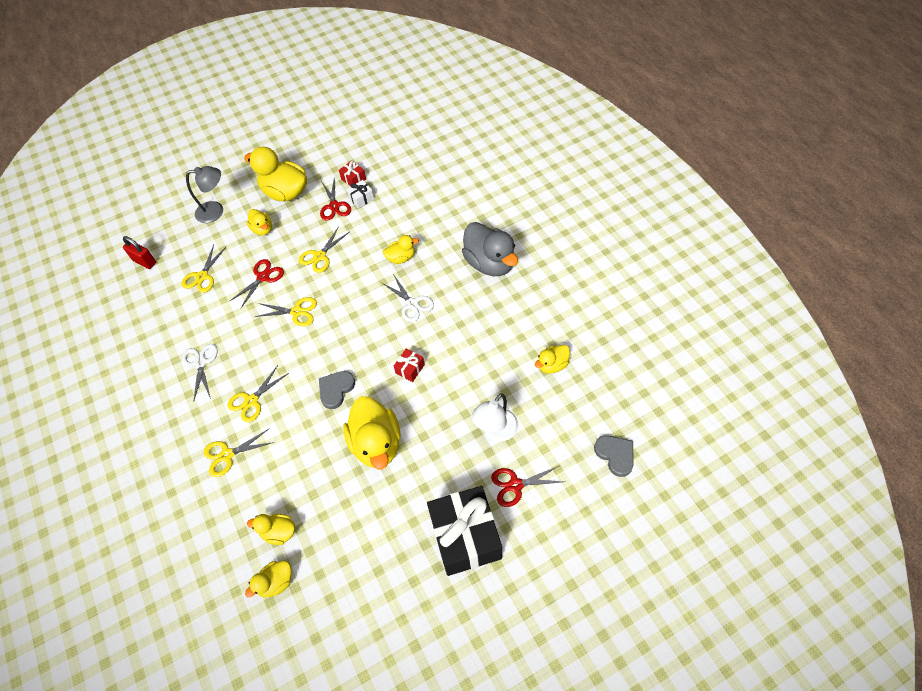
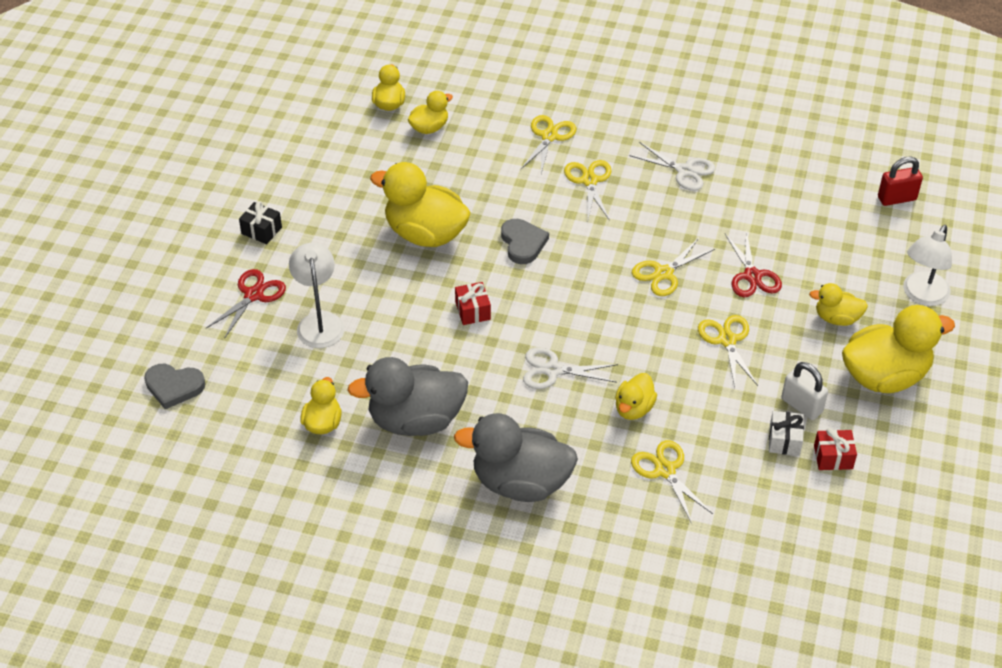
camera: 130 degrees right, 10 degrees down
(202, 276) = (814, 230): yellow scissors -> yellow scissors (665, 470)
(216, 211) = (922, 295): grey lamp -> white lamp
(334, 206) = (801, 405): red scissors -> white padlock
(465, 537) = (261, 230): black gift -> black gift, size x0.42
(504, 330) = (415, 420): none -> grey duck

